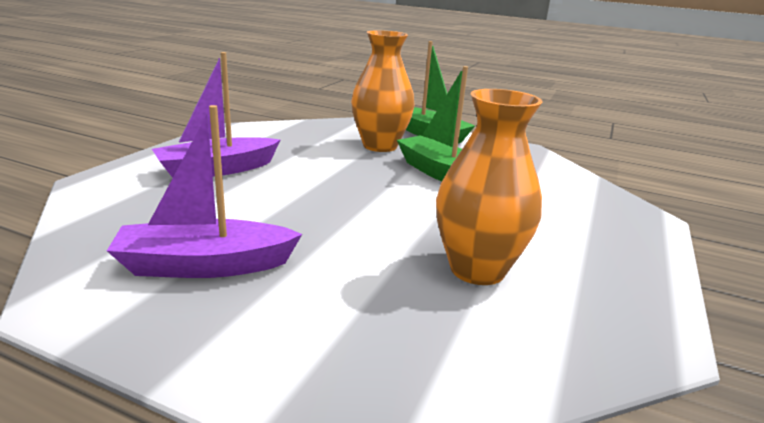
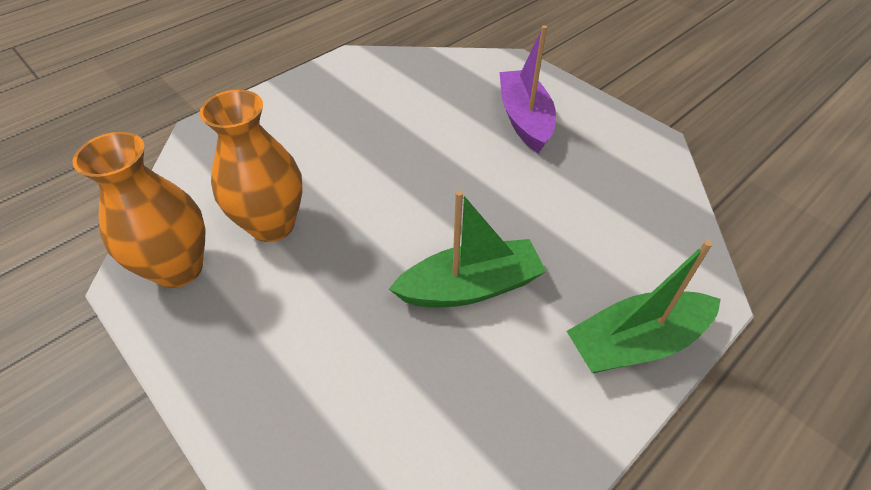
camera: 115 degrees right, 25 degrees up
(205, 265) = (361, 101): purple boat -> none
(380, 146) = (582, 259): orange vase -> orange vase (178, 268)

